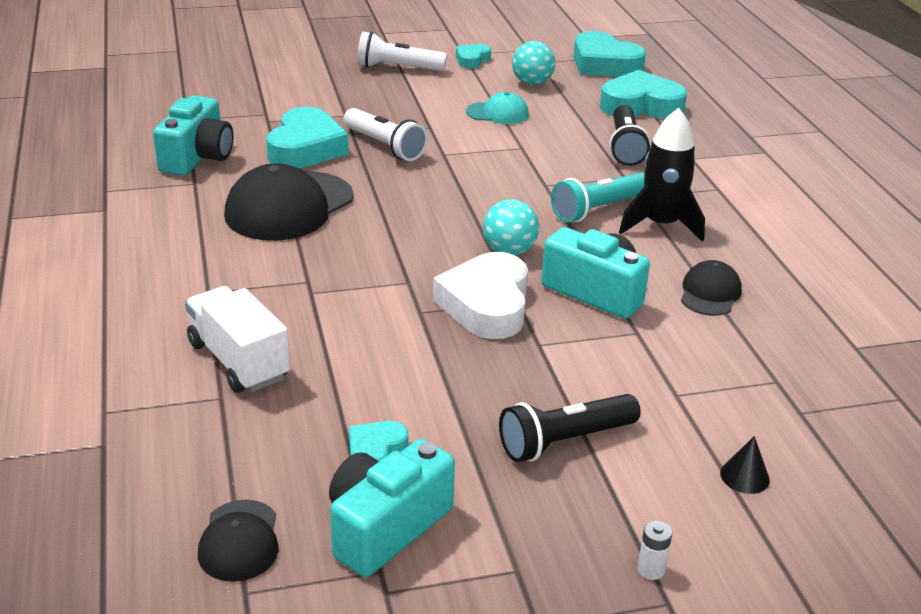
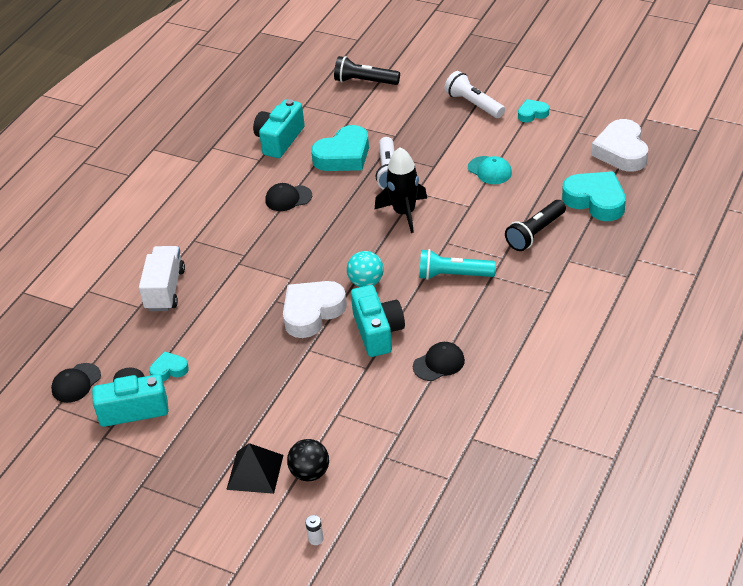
camera: 45 degrees right, 10 degrees up
(197, 157) = (279, 140): turquoise camera -> turquoise camera turned 150 degrees clockwise
(289, 206) = (288, 198): black cap -> black cap, size x0.52
(532, 83) = (546, 151): turquoise ball -> none
(564, 441) = (253, 409): black flashlight -> black flashlight (364, 81)
(604, 64) = (621, 151): turquoise heart -> white heart
(651, 569) = (212, 489): white battery -> white battery (316, 539)
(660, 225) = (475, 303): black rocket -> black rocket (404, 213)
(675, 514) = (255, 472): none -> black pyramid
(744, 476) = (310, 473): black cone -> black ball

